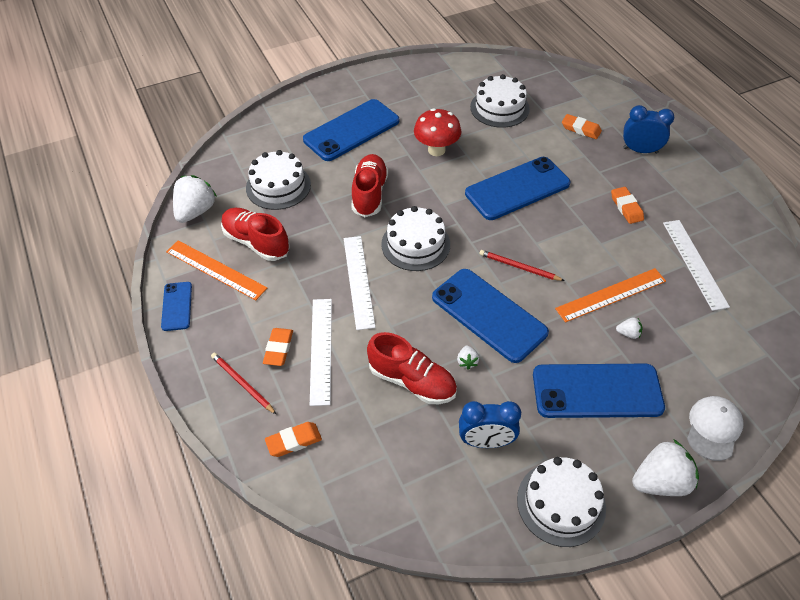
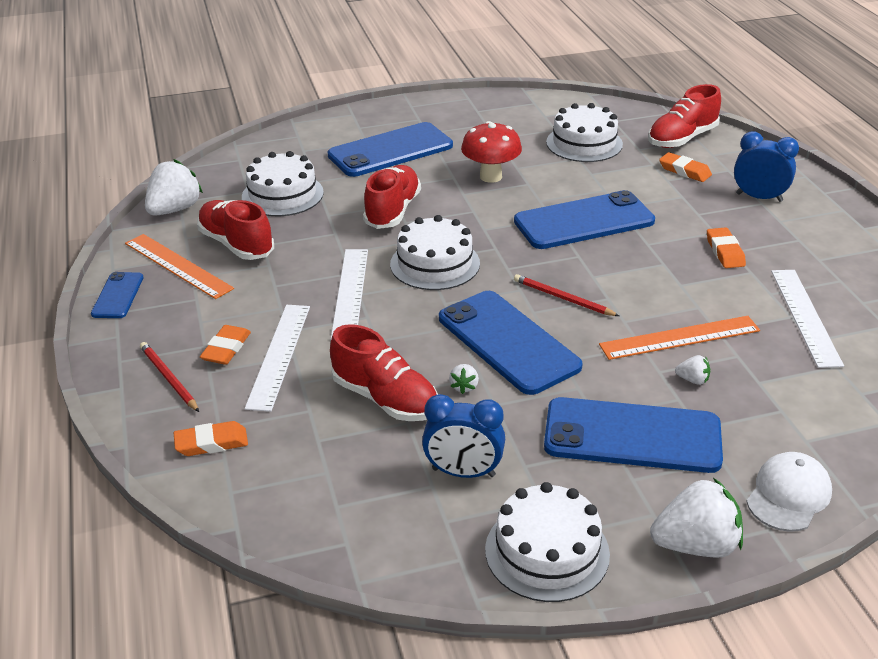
camera: 10 degrees right, 15 degrees down
(572, 96) = (682, 139): none -> red shoe

